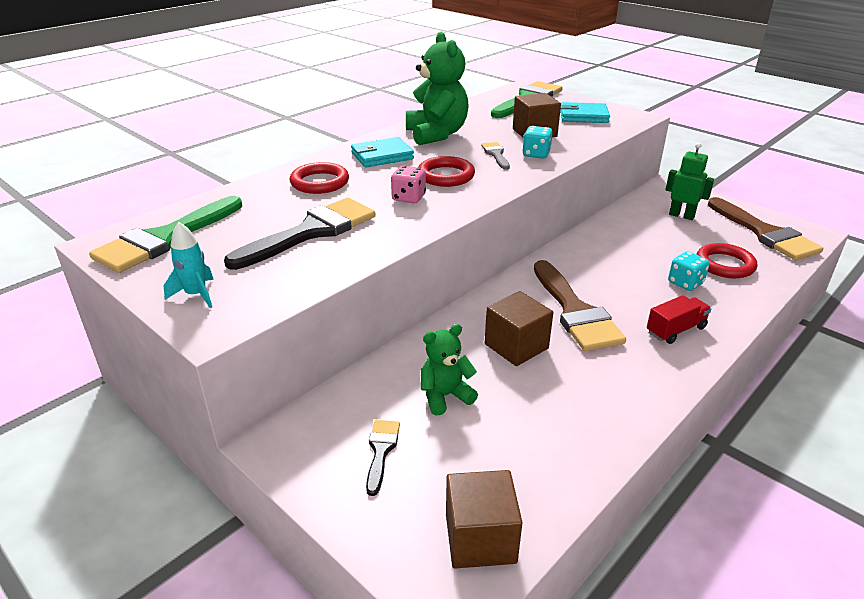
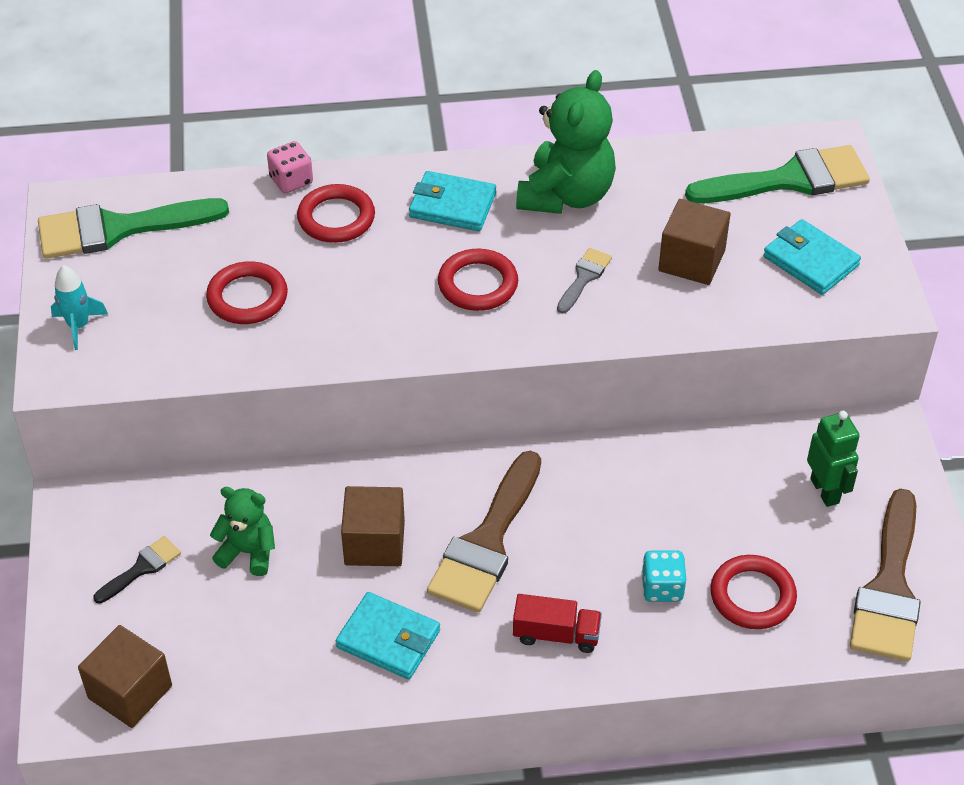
camera: 40 degrees right, 15 degrees up
(311, 232) = (247, 297): black brush -> red ring
(408, 198) = (394, 300): pink dice -> pink dice (291, 181)
(536, 154) = (632, 305): turquoise dice -> none
(598, 387) = (388, 639): none -> turquoise wallet

